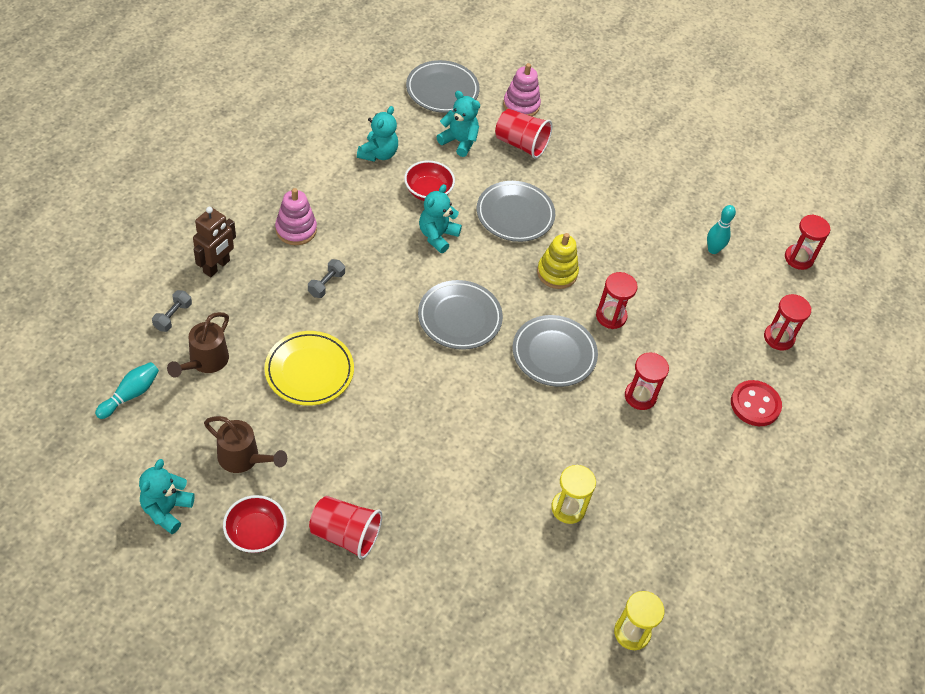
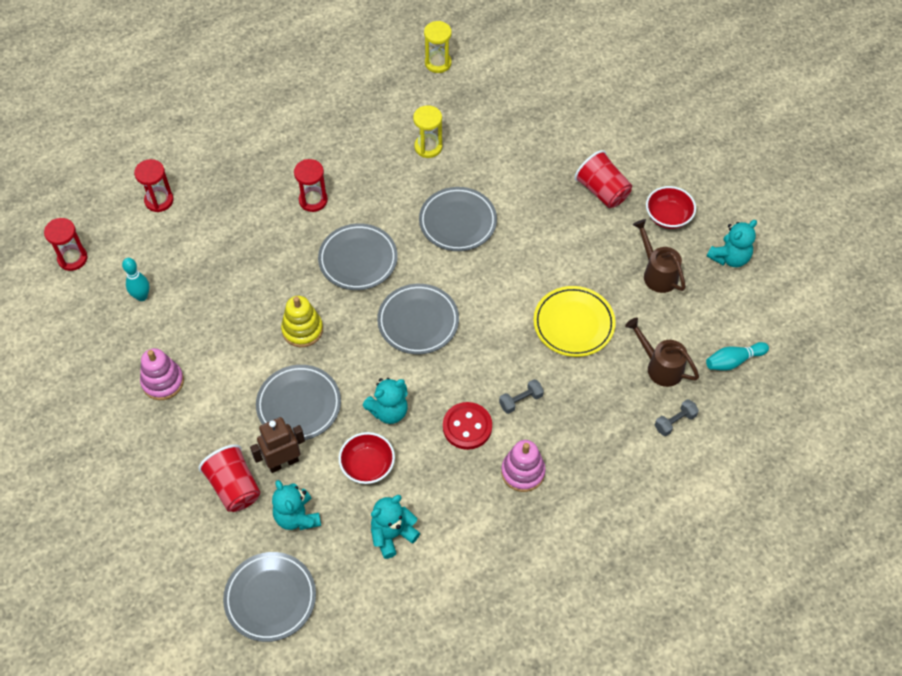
camera: 145 degrees left, 5 degrees up
(205, 362) = (660, 366): brown watering can -> brown watering can turned 105 degrees counterclockwise
(217, 266) = (616, 459): brown robot -> brown robot (283, 462)
(482, 432) = (457, 222): none -> grey plate
(521, 105) = (197, 540): pink stacking toy -> pink stacking toy (163, 382)
(611, 316) = (285, 272): red hourglass -> none
(755, 404) = (227, 160): red button -> red button (467, 427)

